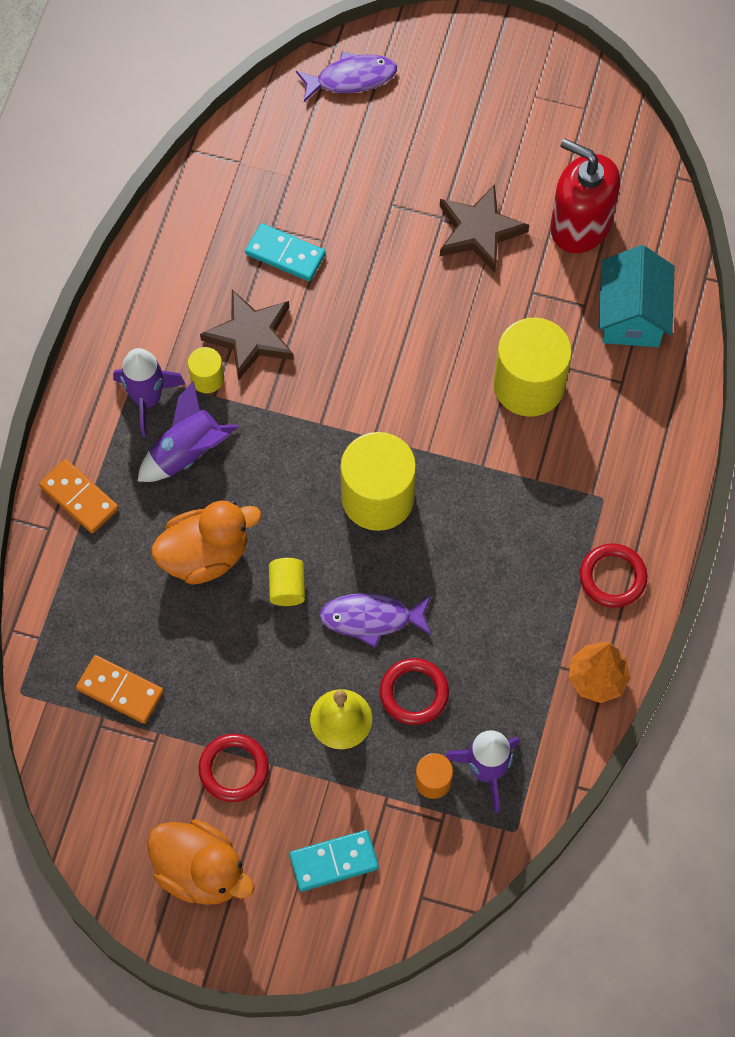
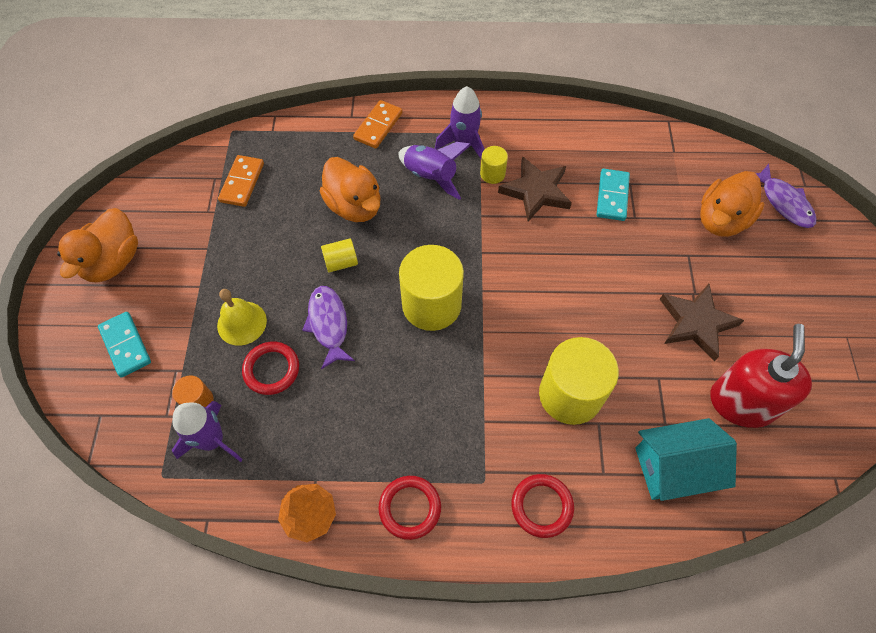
camera: 75 degrees right, 5 degrees down
(234, 769) = (192, 263): red ring -> red ring (541, 506)
(355, 152) = (721, 220): none -> orange duck

